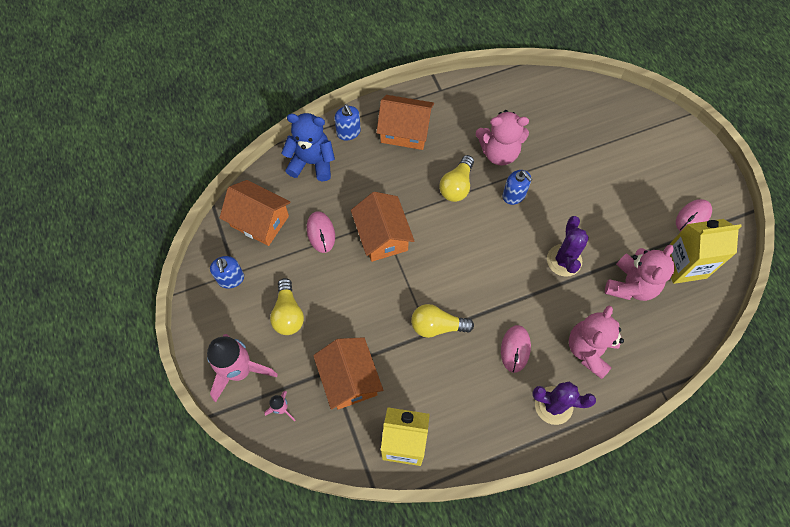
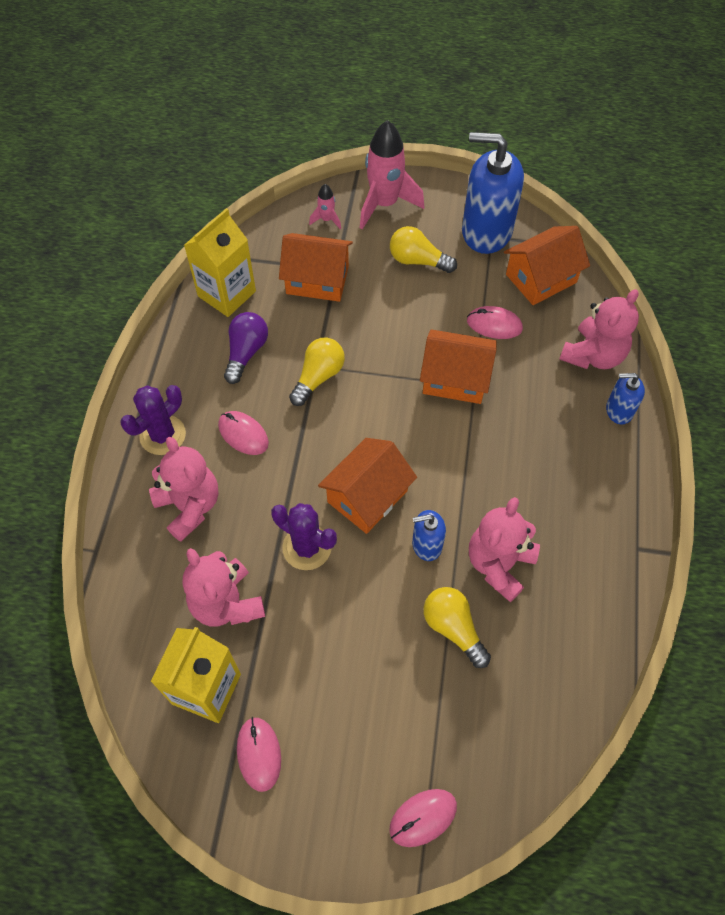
camera: 120 degrees right, 5 degrees down
(231, 279) = (486, 231): blue soap dispenser -> blue soap dispenser, size x2.05
(312, 162) = (593, 355): blue teddy bear -> pink teddy bear
(405, 131) = (589, 472): orange house -> orange house (367, 496)
(449, 391) = (246, 352): none -> purple light bulb
(457, 186) = (477, 487): yellow light bulb -> yellow light bulb (453, 628)
(658, 127) = (423, 817): none -> pink mouse

